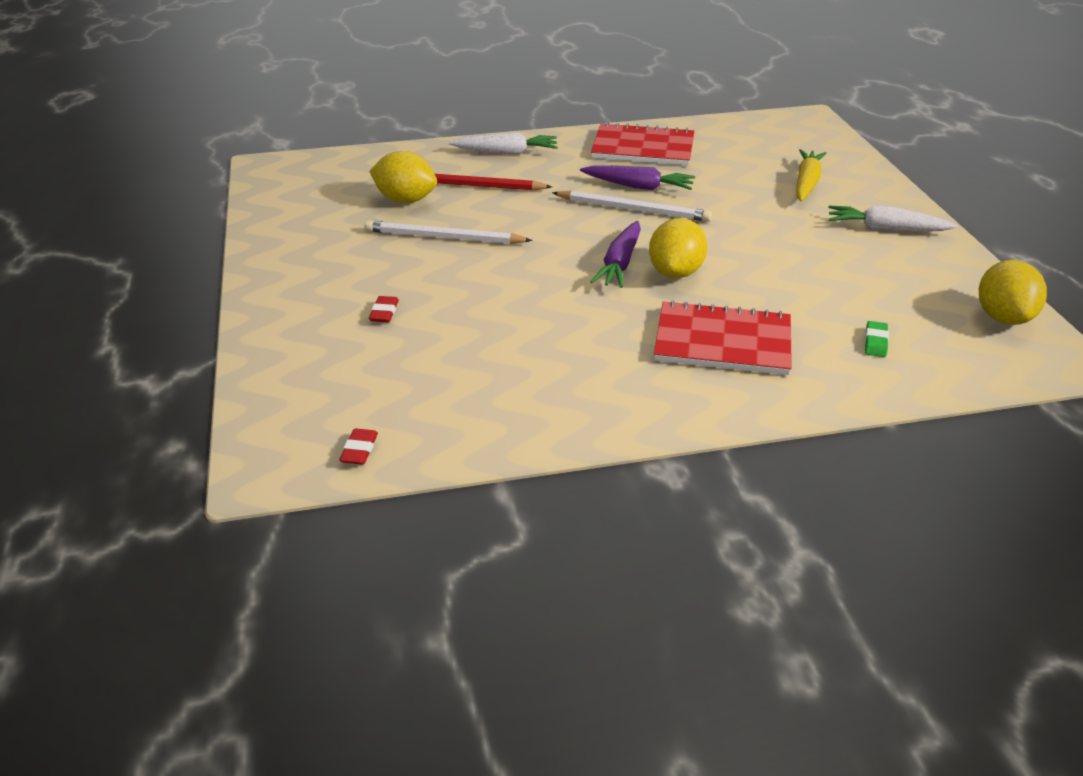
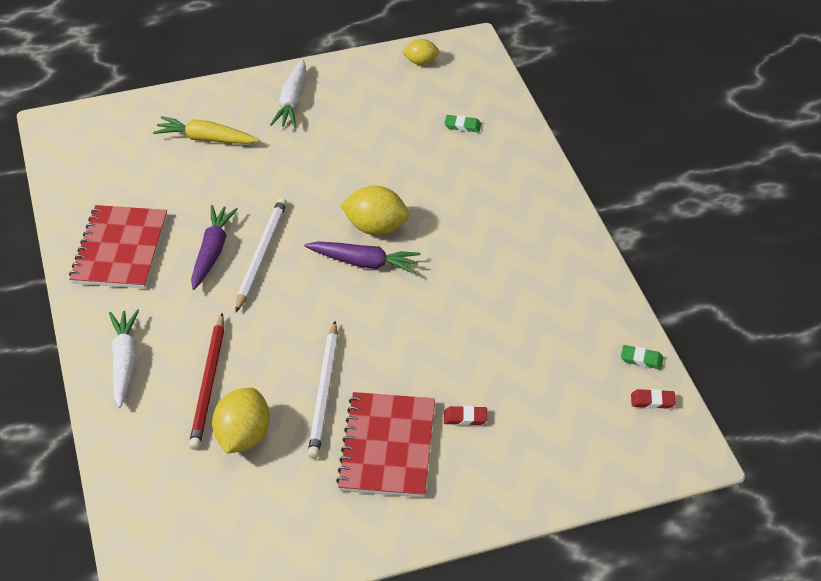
camera: 95 degrees left, 10 degrees up
(430, 449) = (641, 359): none -> green eraser
(723, 341) = (475, 203): red notebook -> red notebook (387, 447)
(1003, 317) = (421, 62): yellow lemon -> yellow lemon, size x0.59

